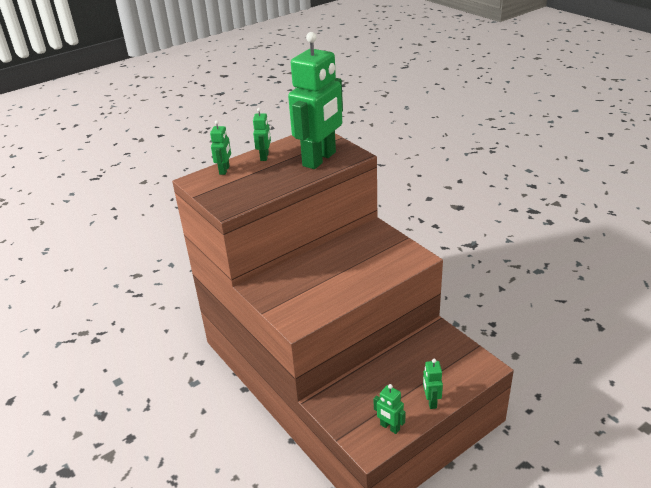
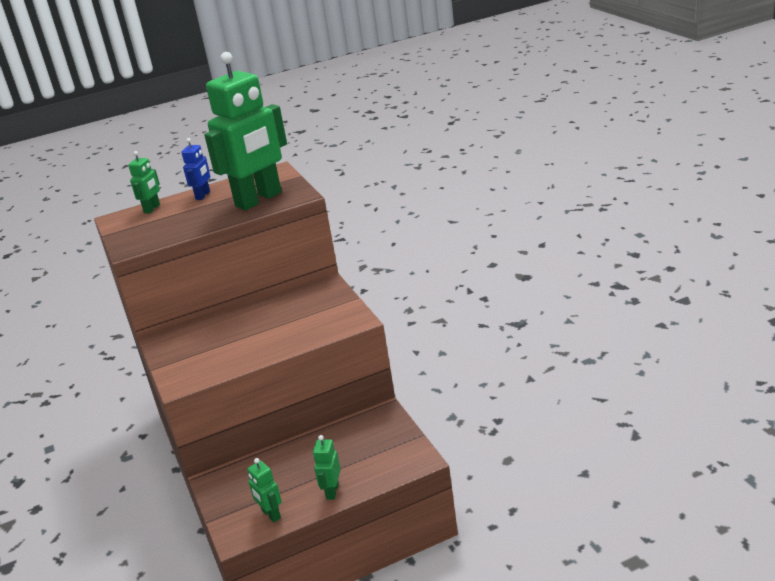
camera: 15 degrees right, 5 degrees down
(265, 157) = (203, 195): green robot -> blue robot

